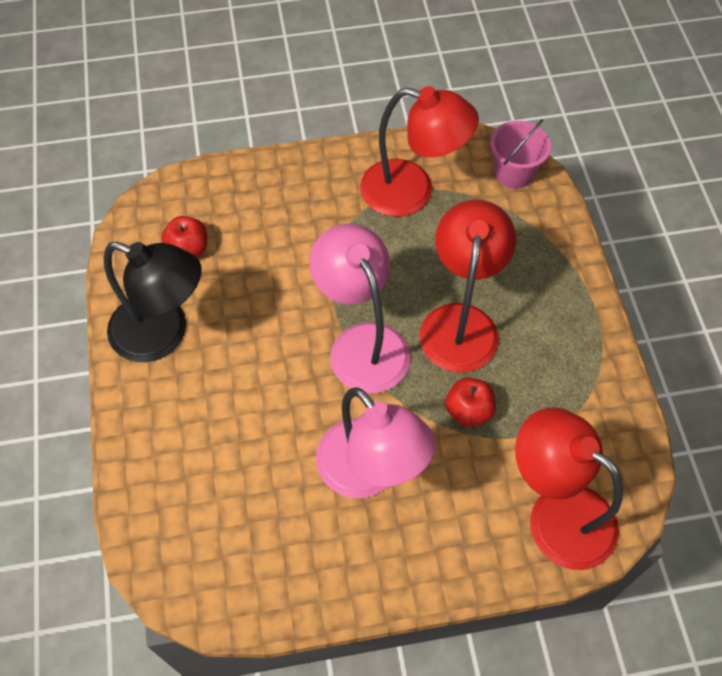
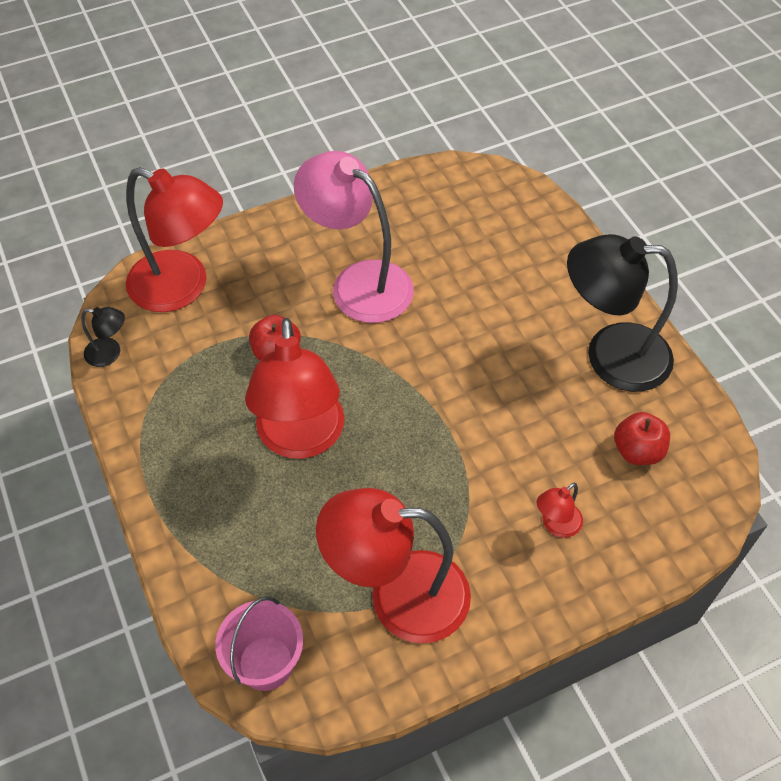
camera: 165 degrees right, 5 degrees down
(279, 211) = (556, 525): none -> red lamp
(362, 343) = (402, 392): pink lamp -> none
(632, 450) = (110, 353): none -> black lamp

